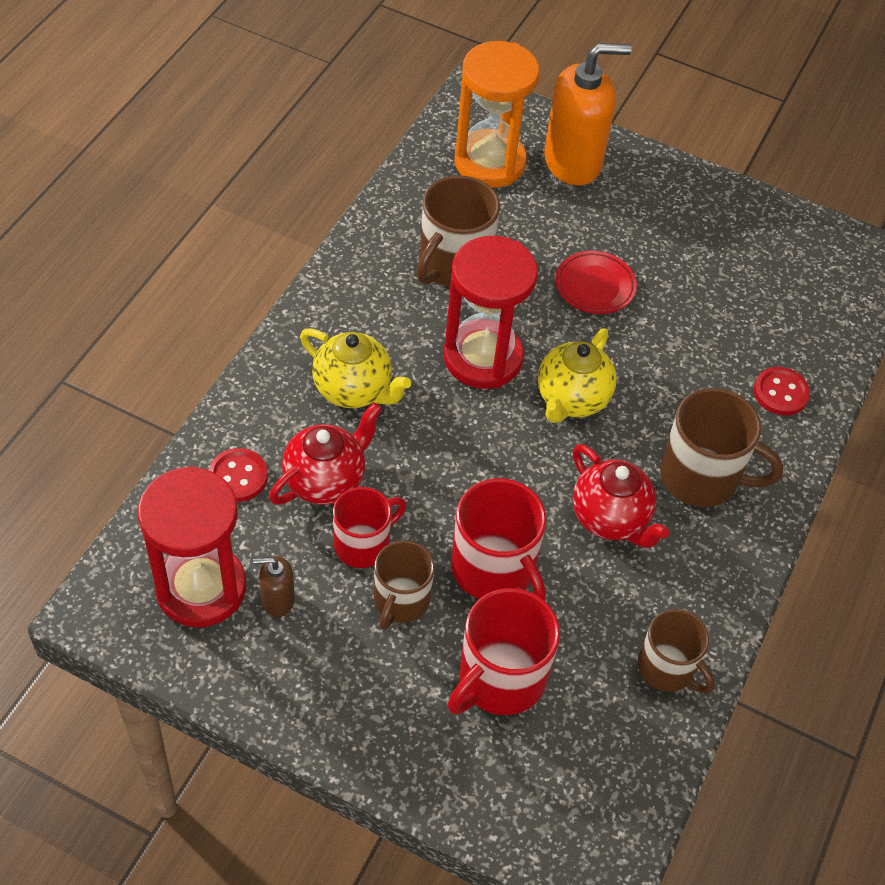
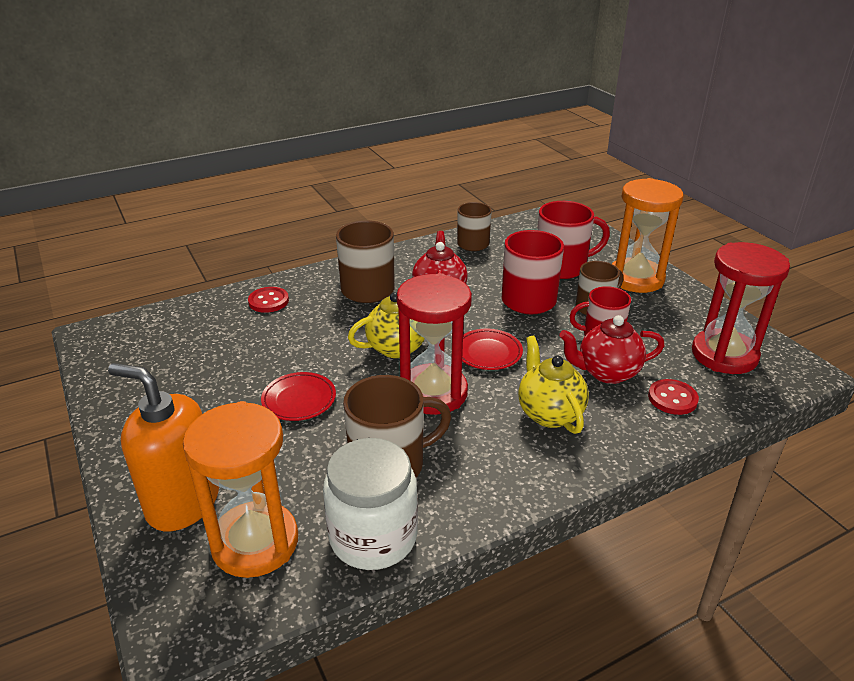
camera: 140 degrees left, 20 degrees down
(277, 600) = (673, 333): brown soap dispenser -> none
(380, 709) = (636, 279): none -> orange hourglass
(412, 204) = (373, 537): none -> white jar
(472, 443) = (488, 353): none -> red plate

